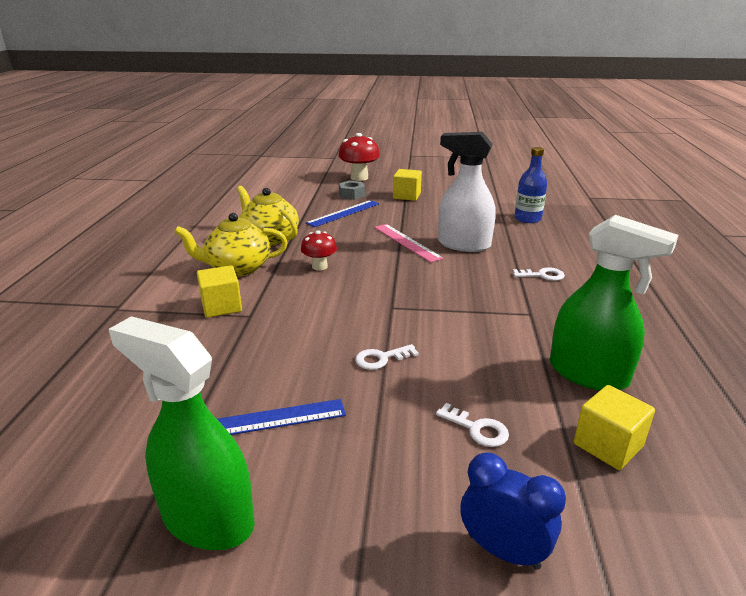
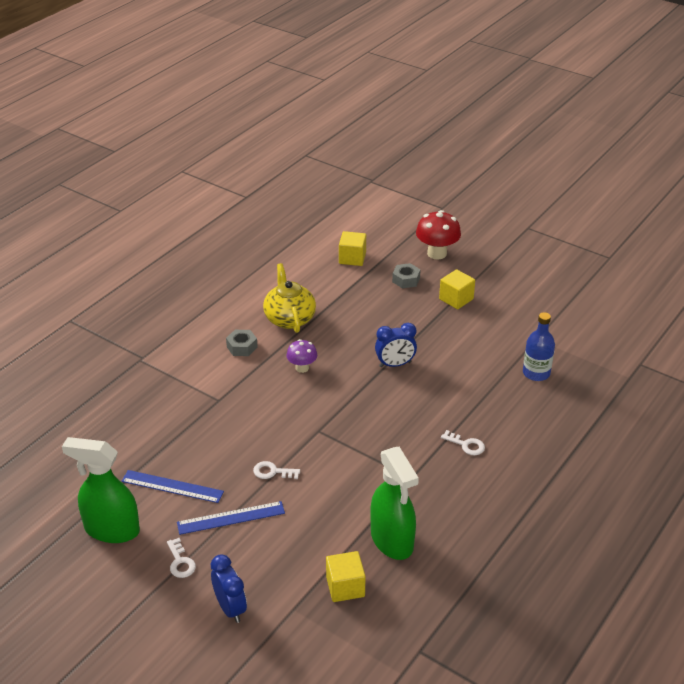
camera: 30 degrees right, 10 degrees up
(207, 518) = (111, 529): green spray bottle -> green spray bottle turned 45 degrees counterclockwise
(221, 306) = (206, 384): yellow cube -> yellow cube (352, 258)
(237, 268) = (242, 347): yellow teapot -> grey nut
(319, 266) = (302, 368): red mushroom -> purple mushroom
(343, 213) = (375, 306): blue ruler -> blue ruler (231, 518)
(406, 242) = (395, 364): pink ruler -> blue clock
(463, 244) = (439, 385): white spray bottle -> none
(477, 429) = (282, 544): white key -> white key (180, 562)

